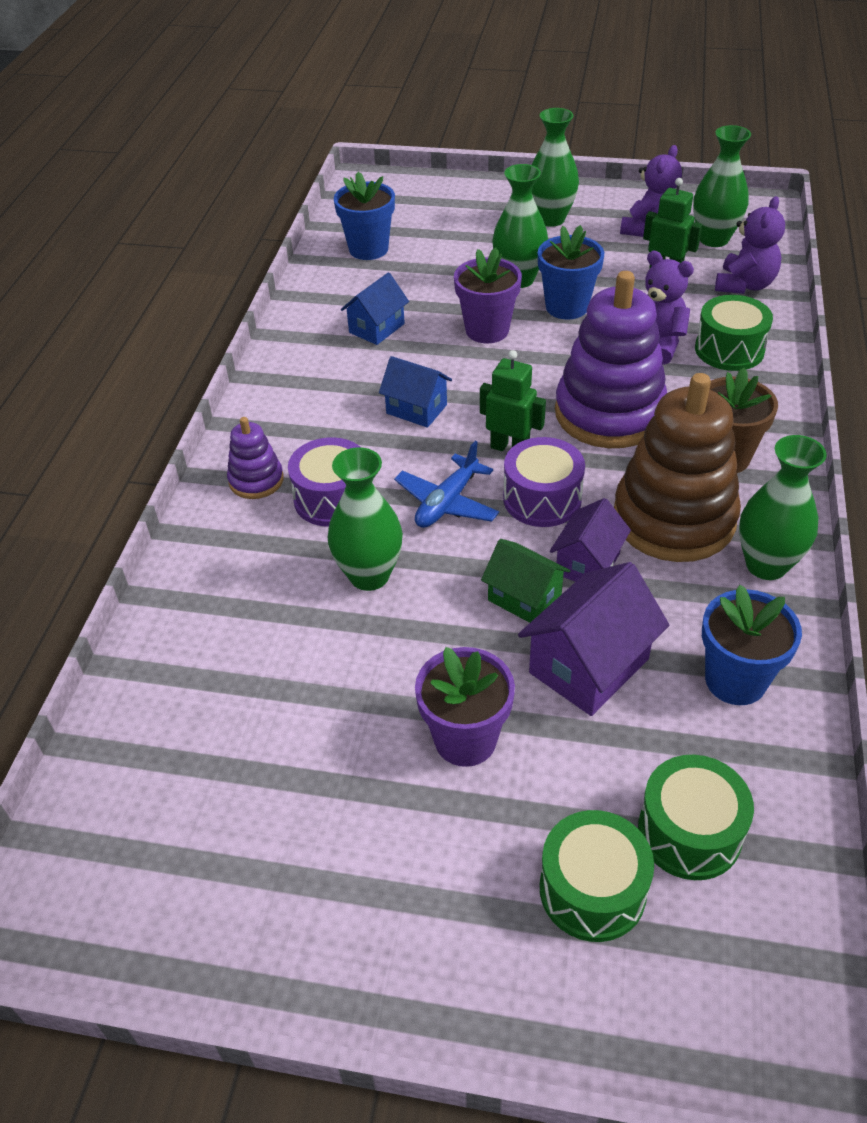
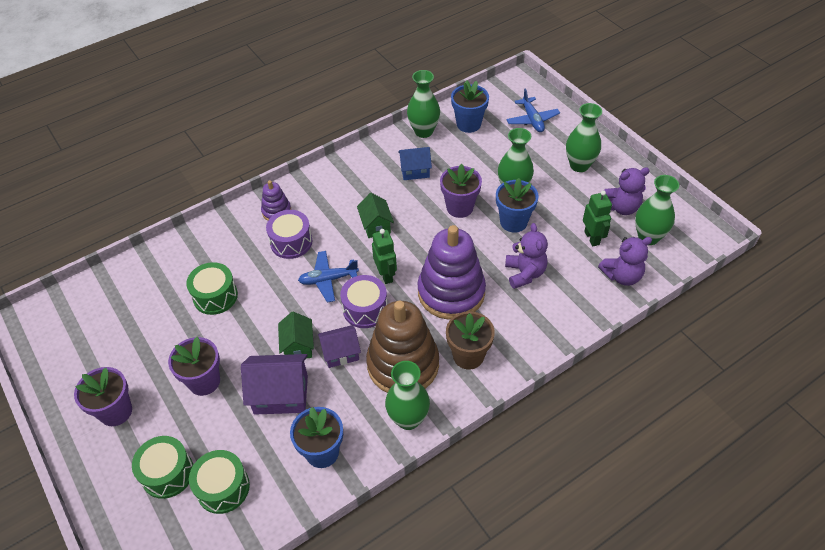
camera: 45 degrees right, 5 degrees up
(369, 575) = (260, 287): green vase -> green vase (423, 131)
(393, 892) = (116, 411): none -> purple flower pot
(416, 409) = (376, 225): blue house -> green house
(435, 207) = (532, 120): none -> blue plane
(729, 349) = (556, 305): green drum -> green drum (215, 296)

